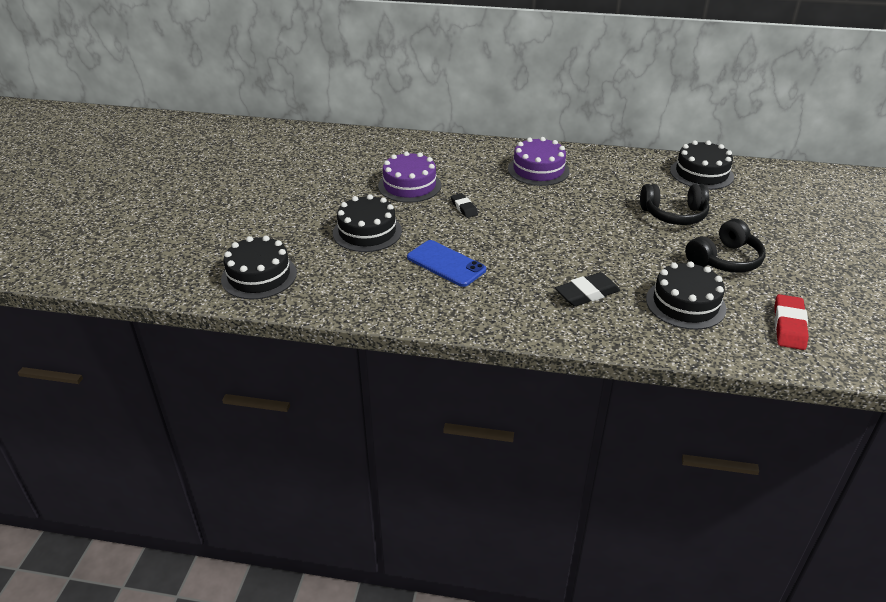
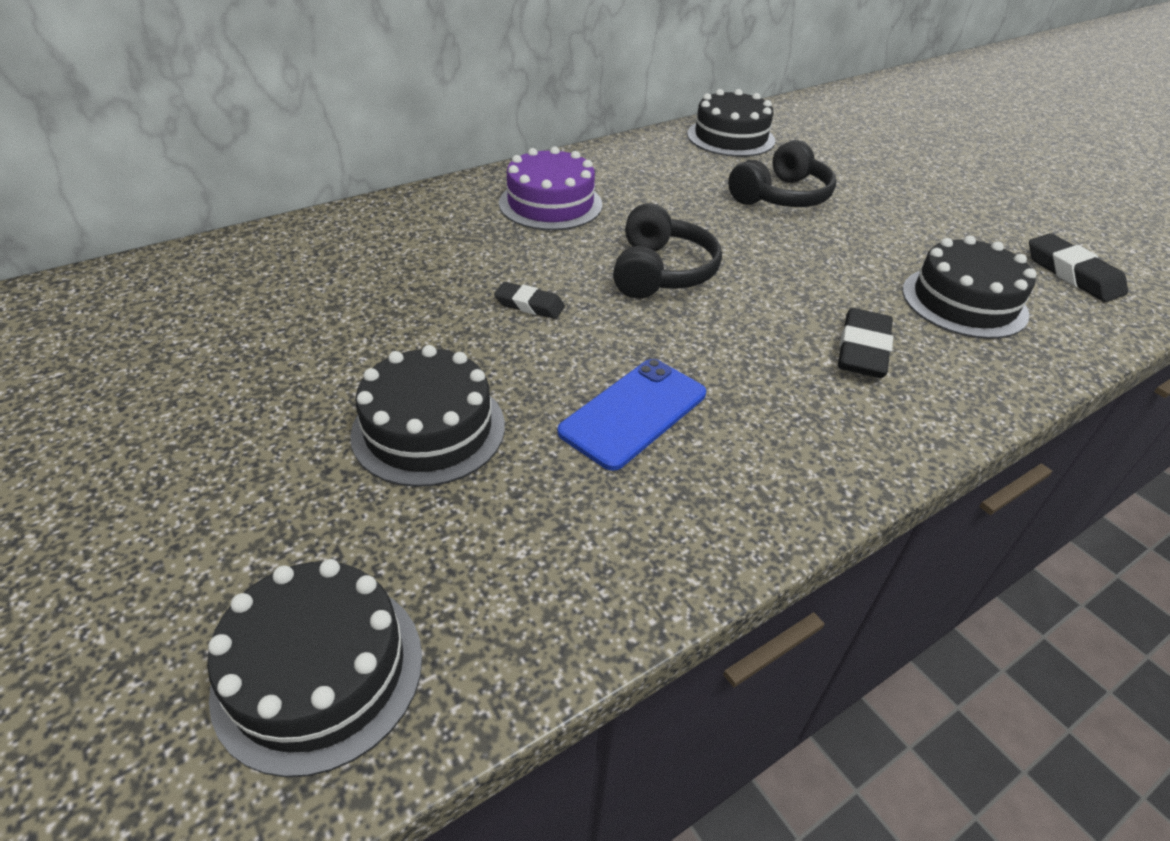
camera: 45 degrees left, 5 degrees up
(409, 185) = (393, 308): purple cake -> none
(446, 264) = (633, 413): blue phone -> blue phone turned 45 degrees counterclockwise
(724, 260) = (906, 227): black headphones -> black headphones (660, 272)
(789, 326) = (1072, 274): red eraser -> black eraser

